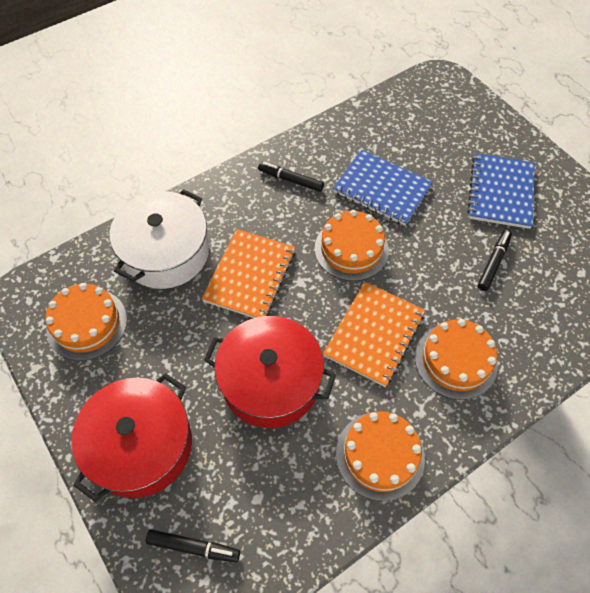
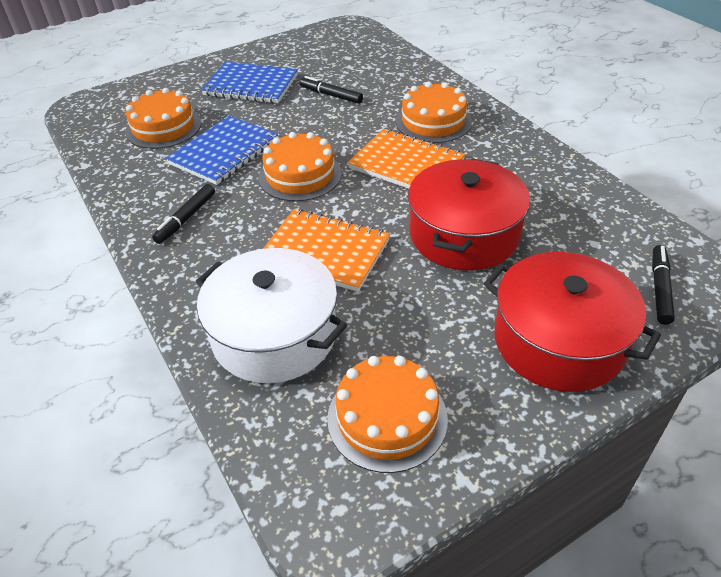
camera: 85 degrees left, 15 degrees down
(380, 455) = (532, 166): orange cake -> orange cake (163, 127)

